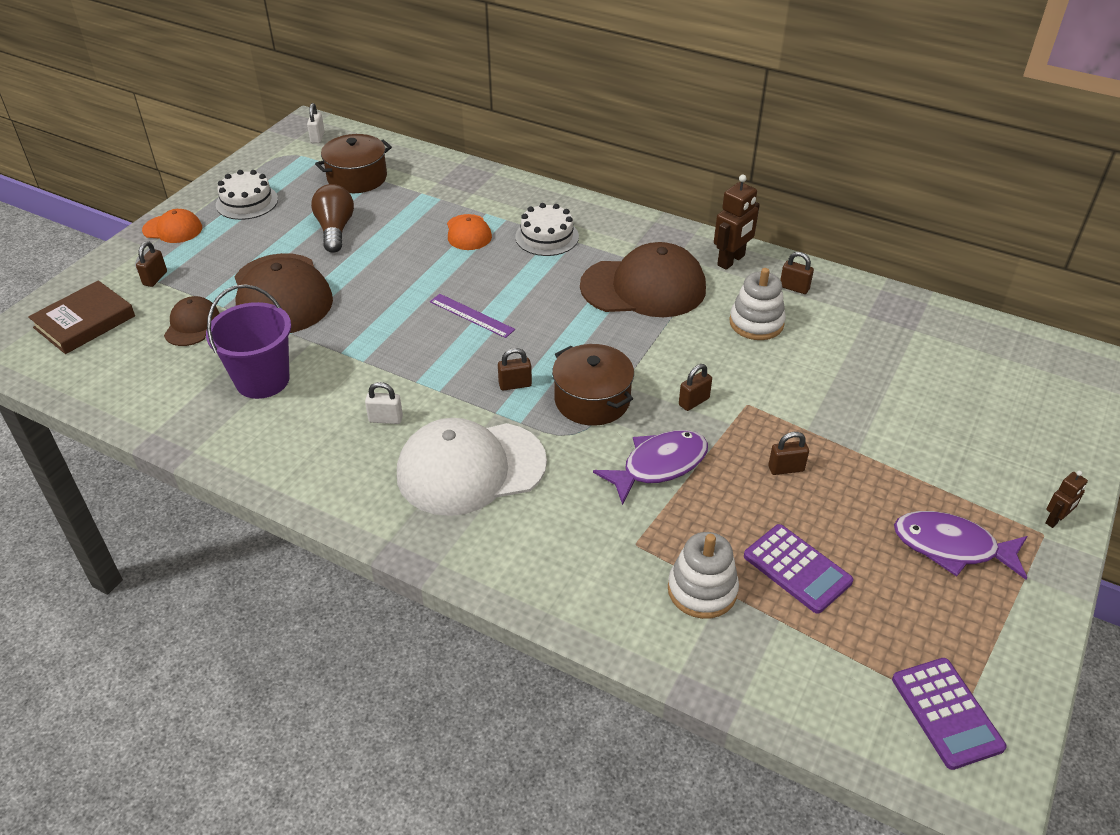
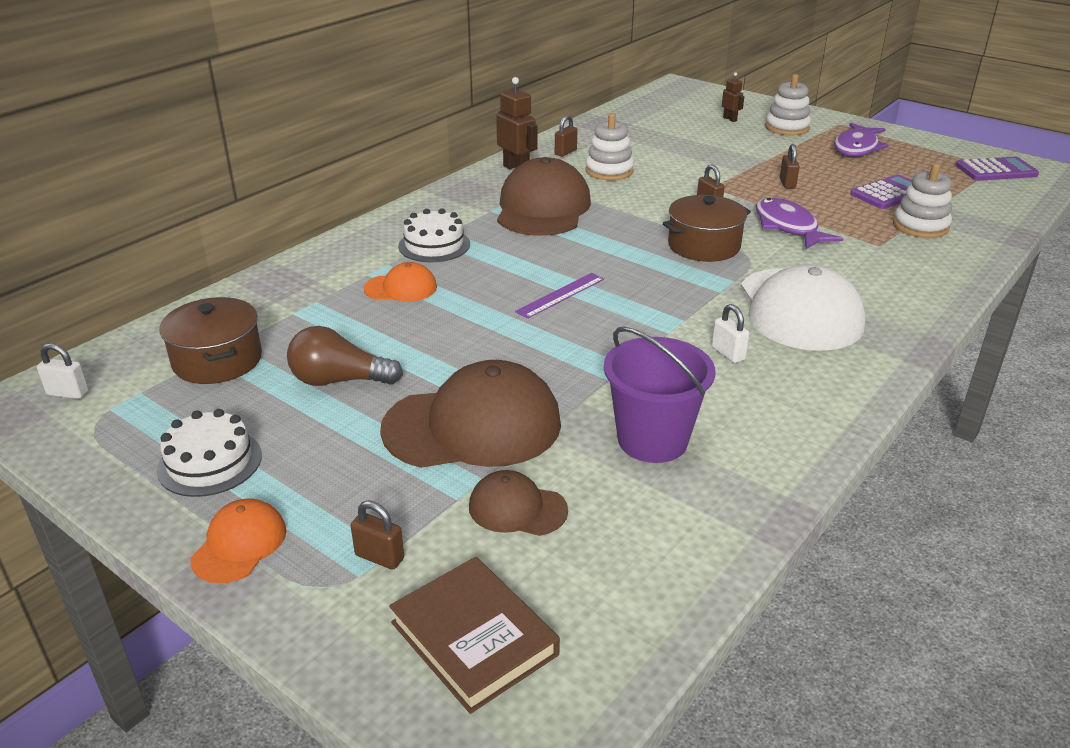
camera: 80 degrees left, 10 degrees down
(385, 419) = (728, 353): white padlock -> white padlock turned 45 degrees counterclockwise
(515, 385) = (679, 279): brown padlock -> none
(990, 474) = (787, 128): none -> white stacking toy
(1055, 520) = (826, 119): brown robot -> brown robot (730, 119)

